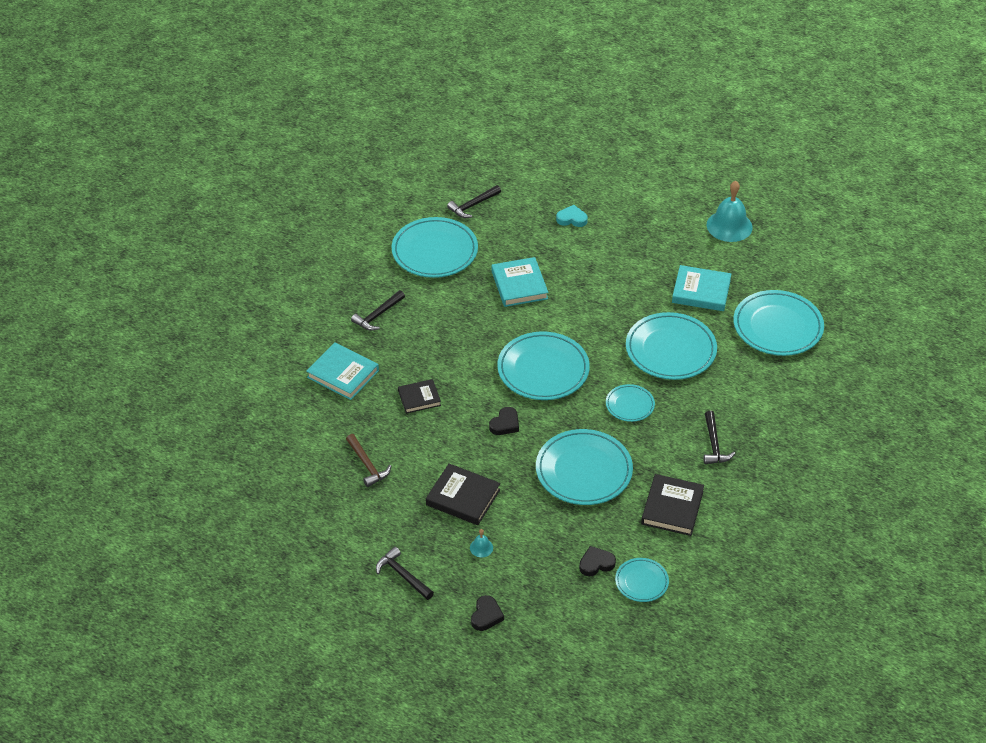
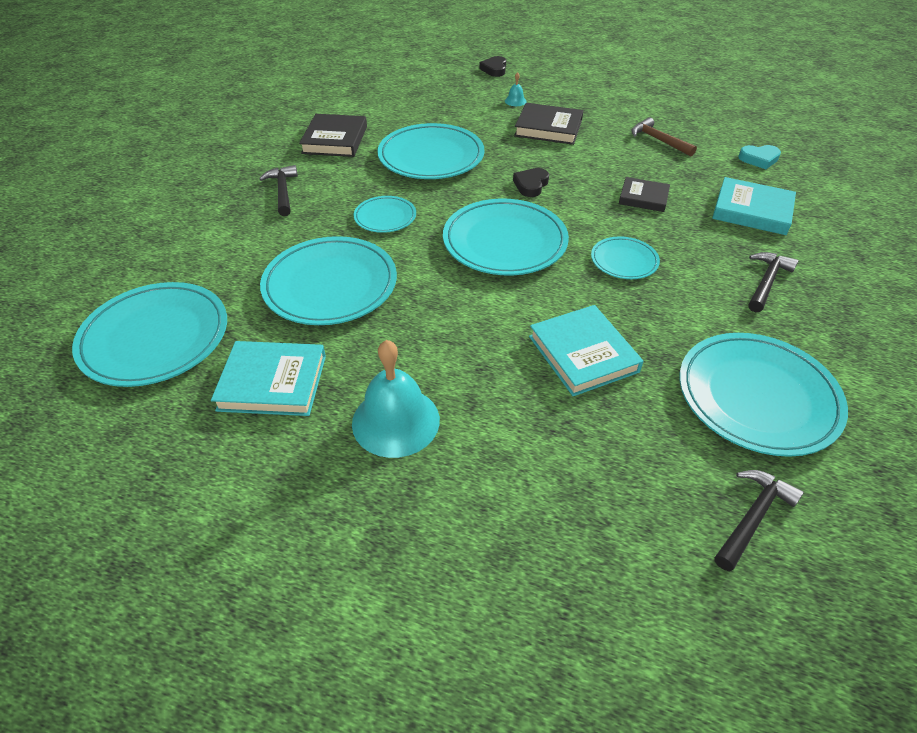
camera: 170 degrees right, 0 degrees up
(403, 575) = (575, 82): black hammer -> none
(419, 398) = (643, 197): black book -> black book turned 45 degrees clockwise
(572, 219) = (534, 512): turquoise heart -> turquoise heart (759, 159)
(596, 563) = (407, 101): black heart -> none
(641, 582) = (365, 95): turquoise plate -> turquoise plate (624, 261)
(729, 226) = (188, 546): turquoise bell -> turquoise bell (395, 421)

